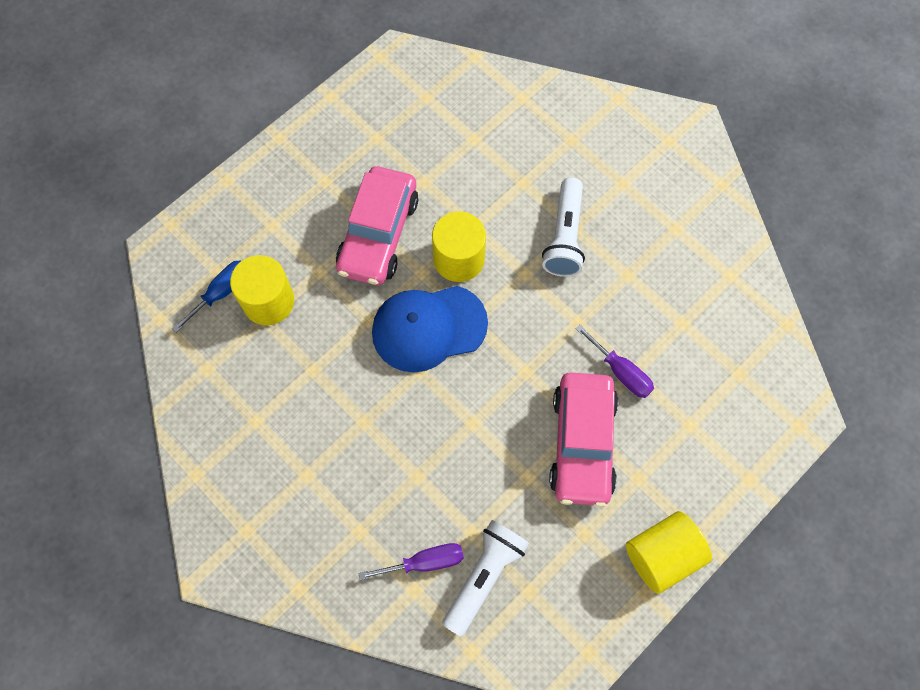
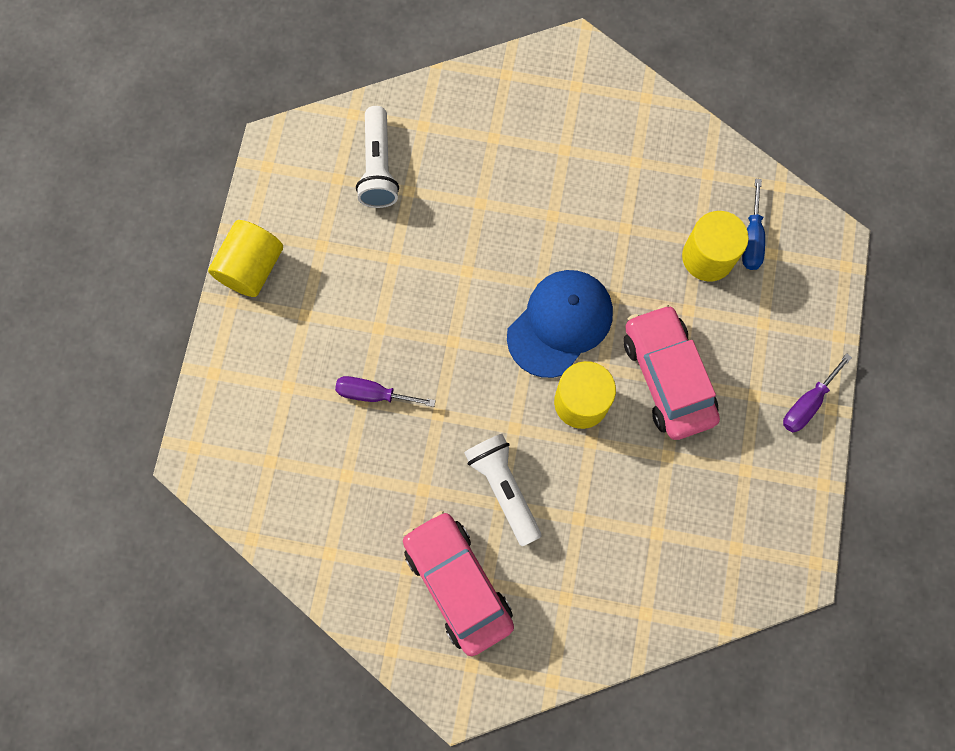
camera: 145 degrees right, 5 degrees up
(425, 562) = (429, 148): purple screwdriver -> purple screwdriver (807, 403)
(582, 443) = (367, 312): pink car -> pink car (457, 584)

